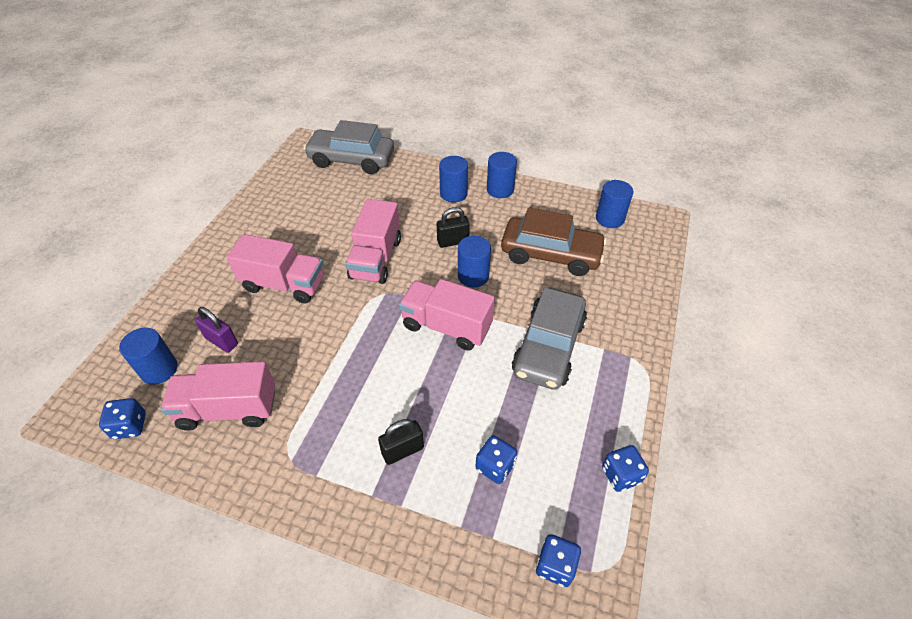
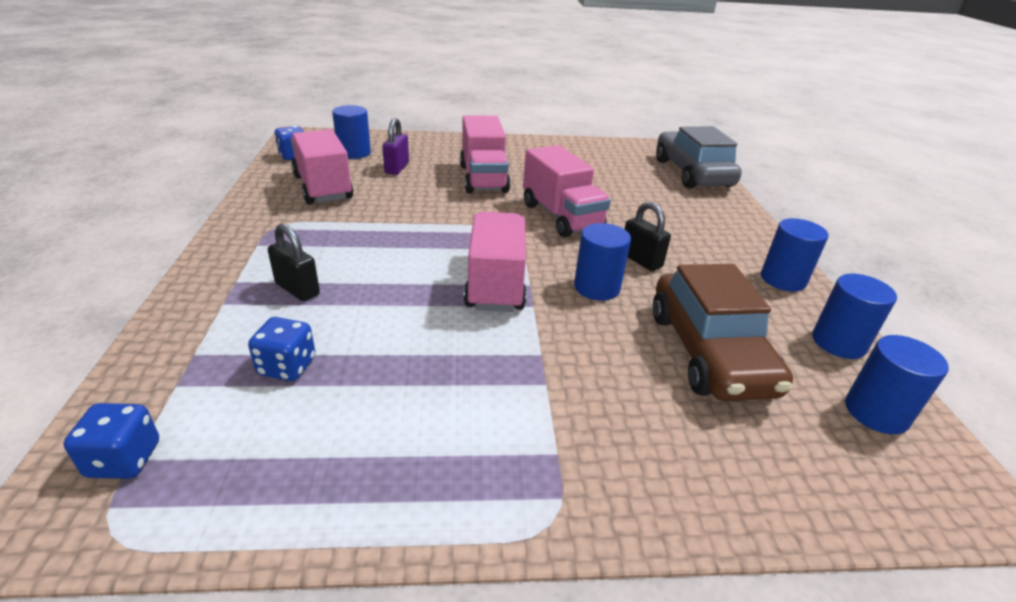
camera: 65 degrees right, 15 degrees down
(376, 259) = (561, 216): pink truck -> pink truck turned 105 degrees counterclockwise
(453, 193) = (725, 244): blue cylinder -> blue cylinder (838, 342)
(549, 347) = (519, 383): grey car -> none
(621, 475) = (293, 521): blue dice -> none

